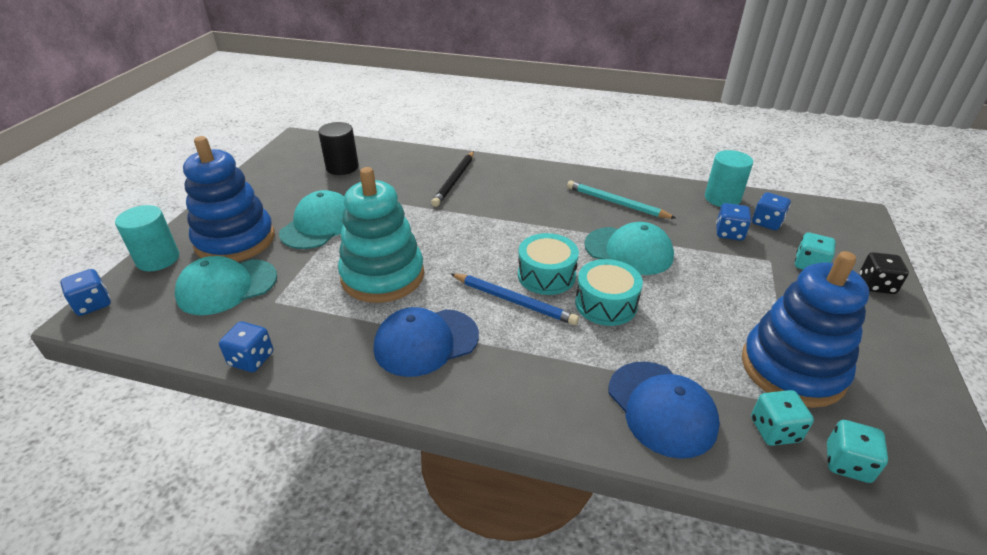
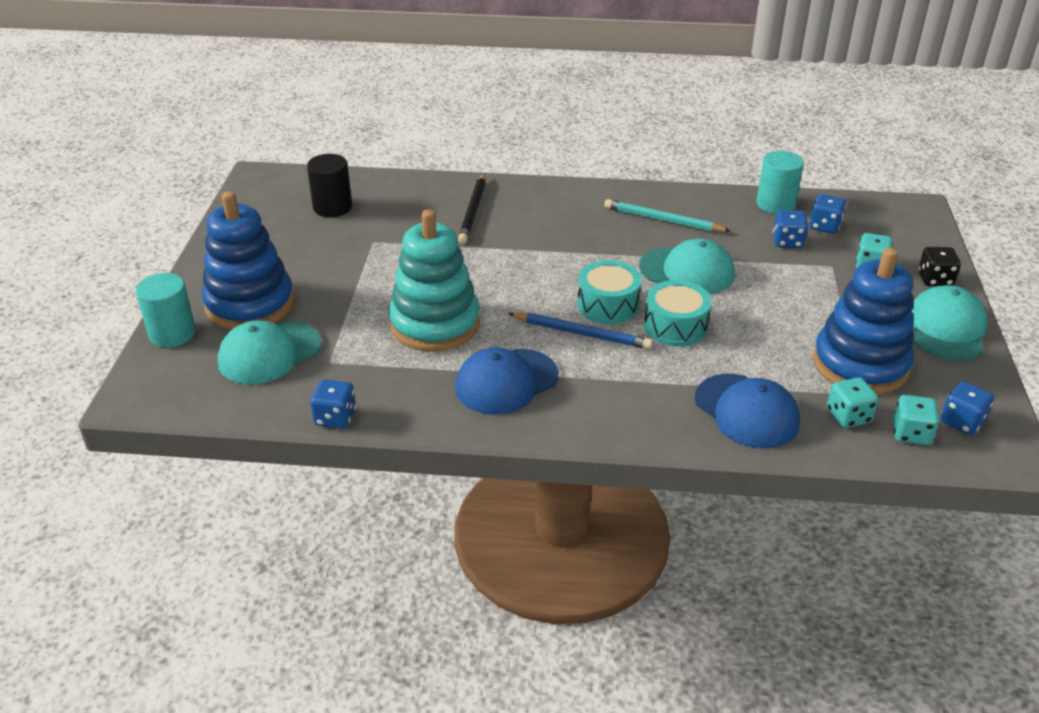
camera: 10 degrees left, 0 degrees up
(93, 304) = (129, 387): blue dice -> blue dice (962, 422)
(319, 225) = (338, 277): turquoise cap -> turquoise cap (946, 328)

